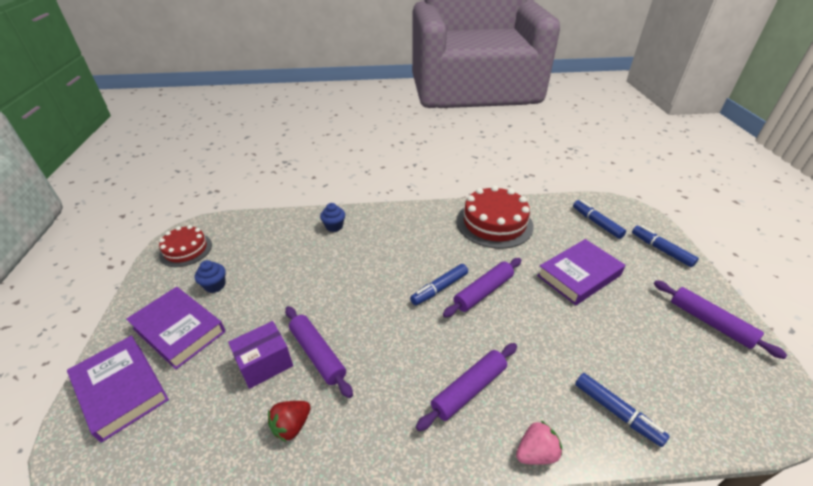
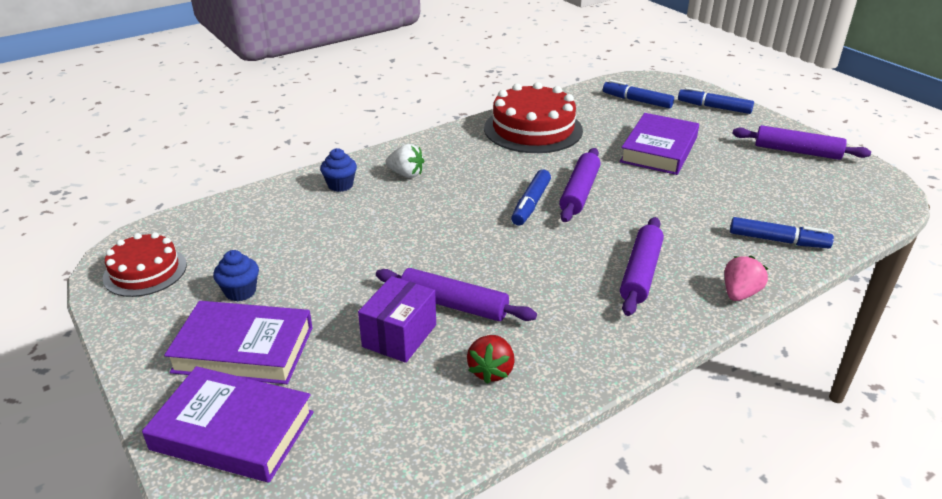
camera: 30 degrees left, 5 degrees down
(379, 232) = (406, 174): none -> white strawberry

